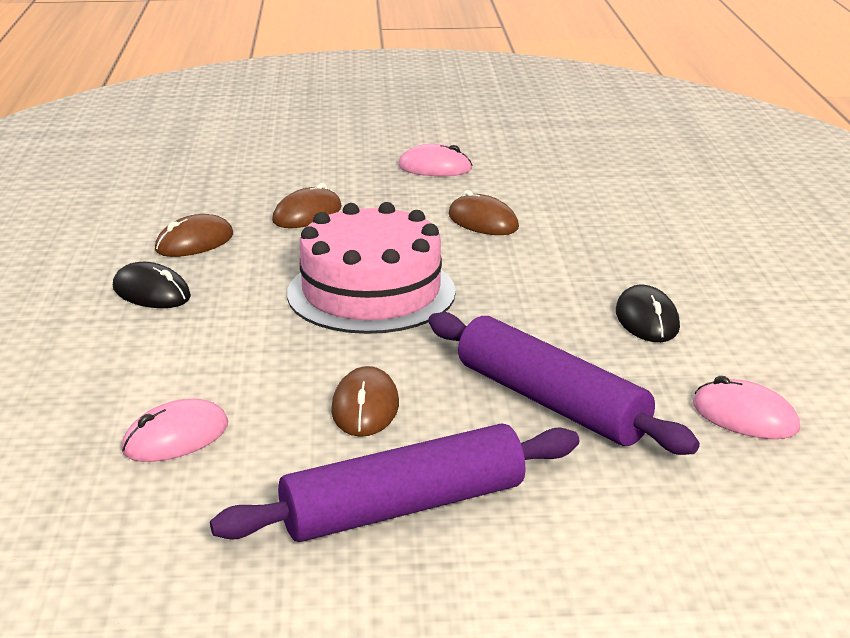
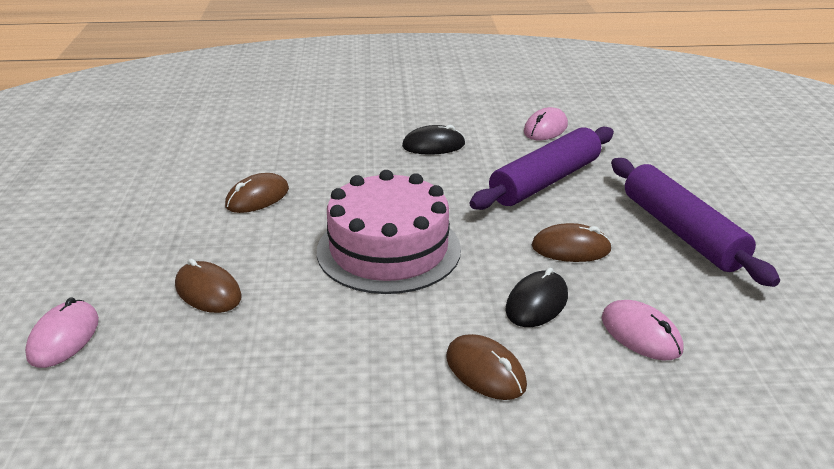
camera: 90 degrees left, 5 degrees up
(151, 292) = (381, 383): black mouse -> black mouse (536, 303)
(194, 242) = (259, 365): brown mouse -> brown mouse (485, 371)
(435, 167) = (118, 219): pink mouse -> pink mouse (64, 337)

